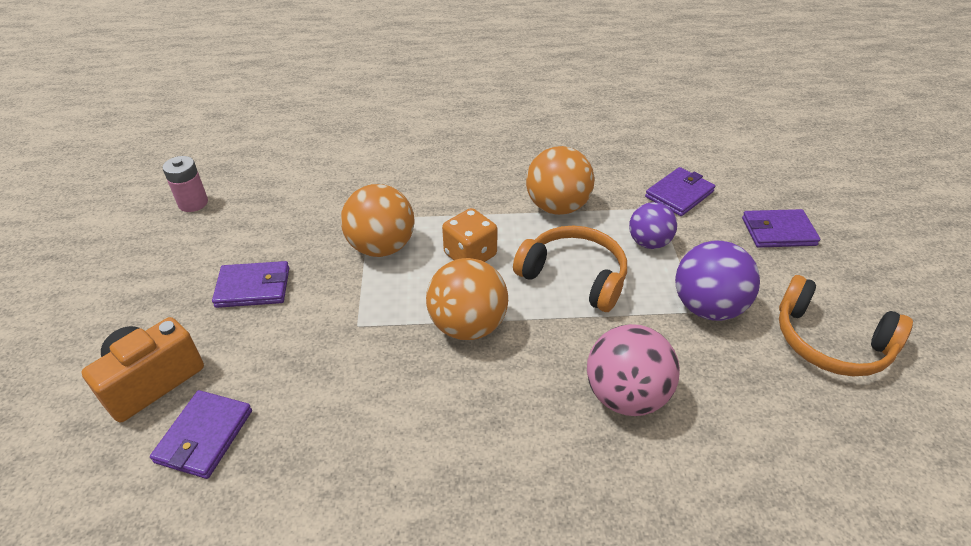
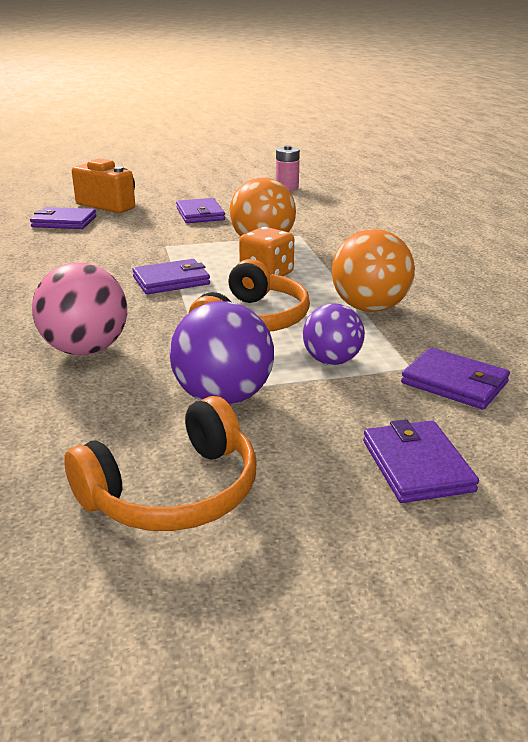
camera: 80 degrees right, 15 degrees down
(468, 325) = (171, 281): orange ball -> purple wallet
(830, 342) = (174, 492): orange headphones -> orange headphones turned 150 degrees counterclockwise

